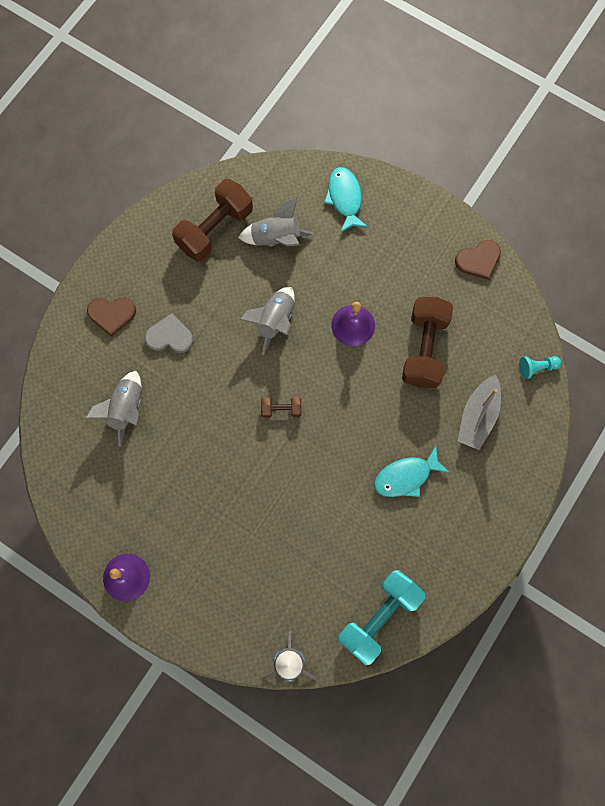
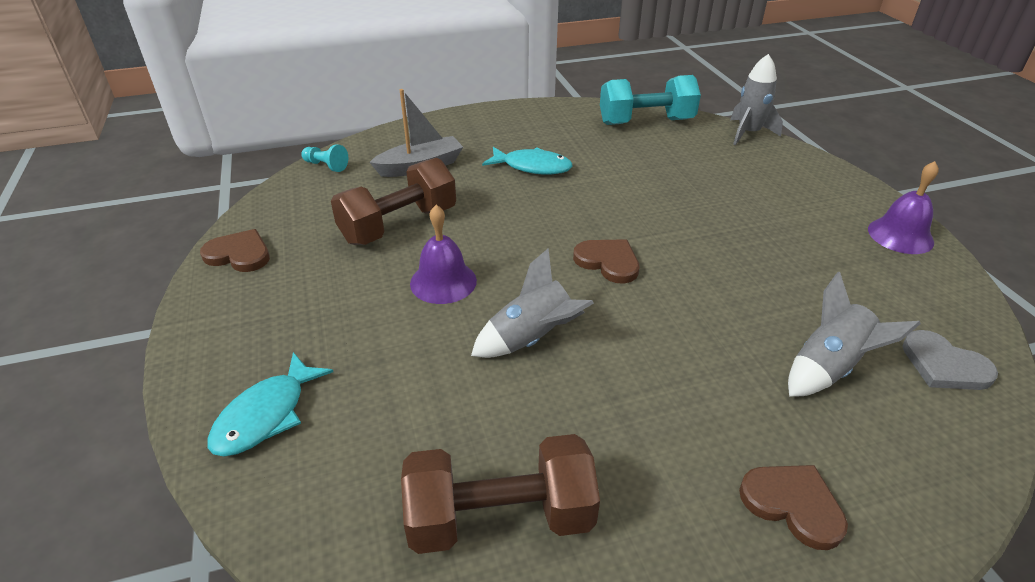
camera: 140 degrees left, 35 degrees down
(169, 336) = (703, 412): grey heart -> grey heart (944, 365)
(276, 238) = (421, 432): grey rocket -> none
(281, 409) = (608, 262): brown dumbbell -> brown heart

